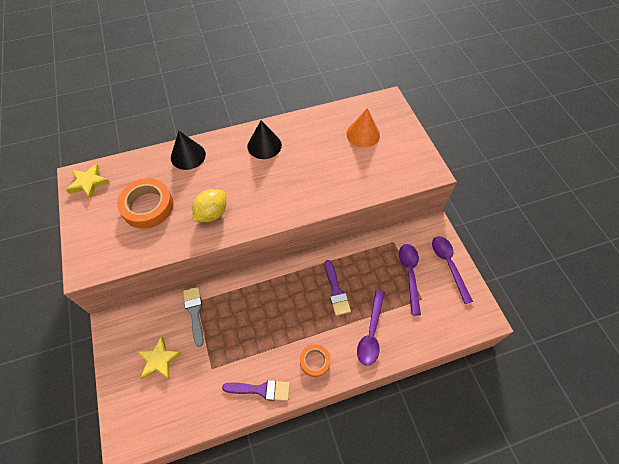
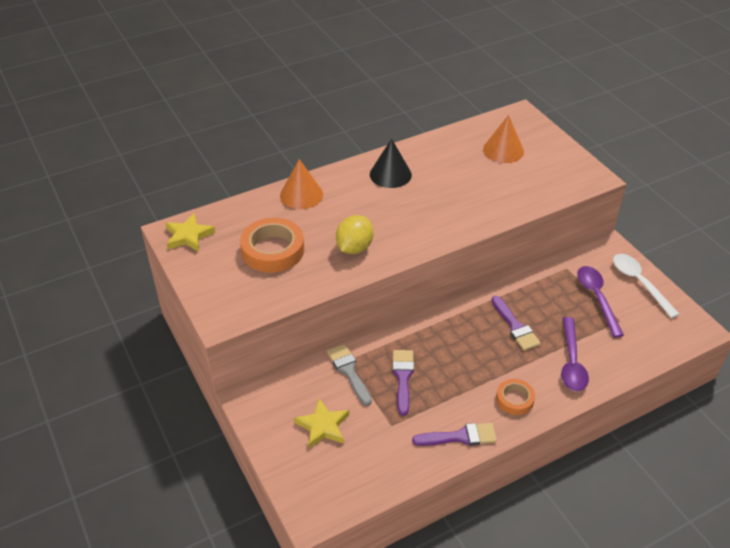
camera: 10 degrees left, 15 degrees down
(188, 156) = (301, 195): black cone -> orange cone
(234, 325) = (403, 377): none -> purple brush
(448, 265) = (639, 283): purple spoon -> white spoon

